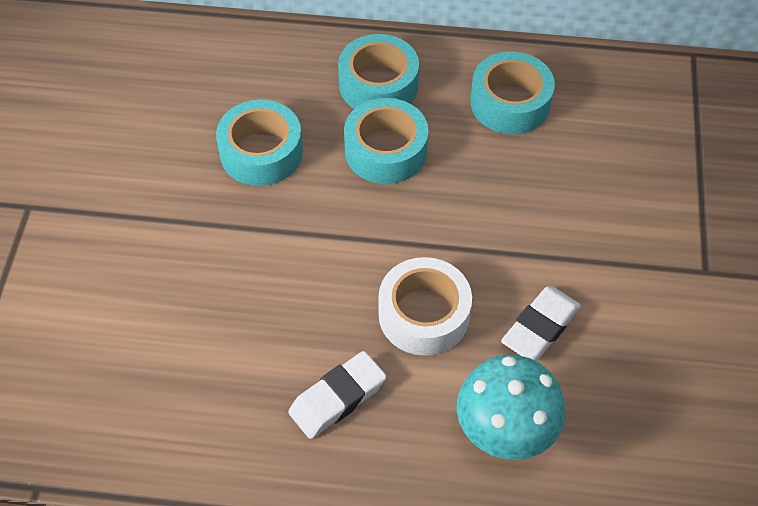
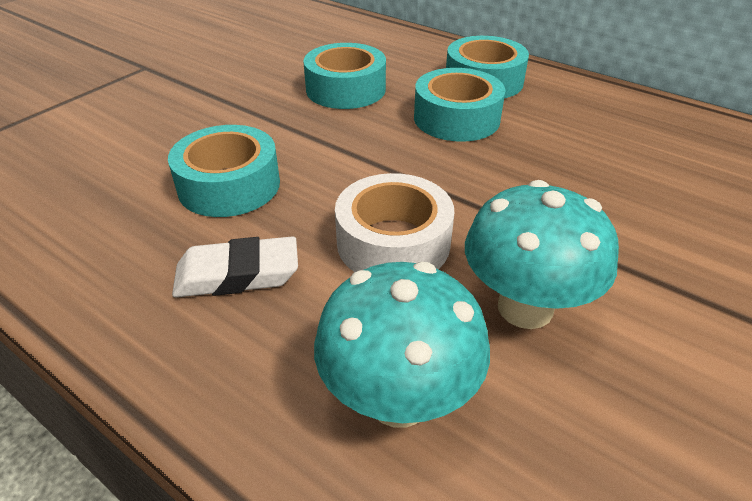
camera: 30 degrees right, 15 degrees down
(510, 103) = (608, 124): turquoise tape -> turquoise tape (229, 185)
(540, 327) = (525, 307): white eraser -> turquoise mushroom

